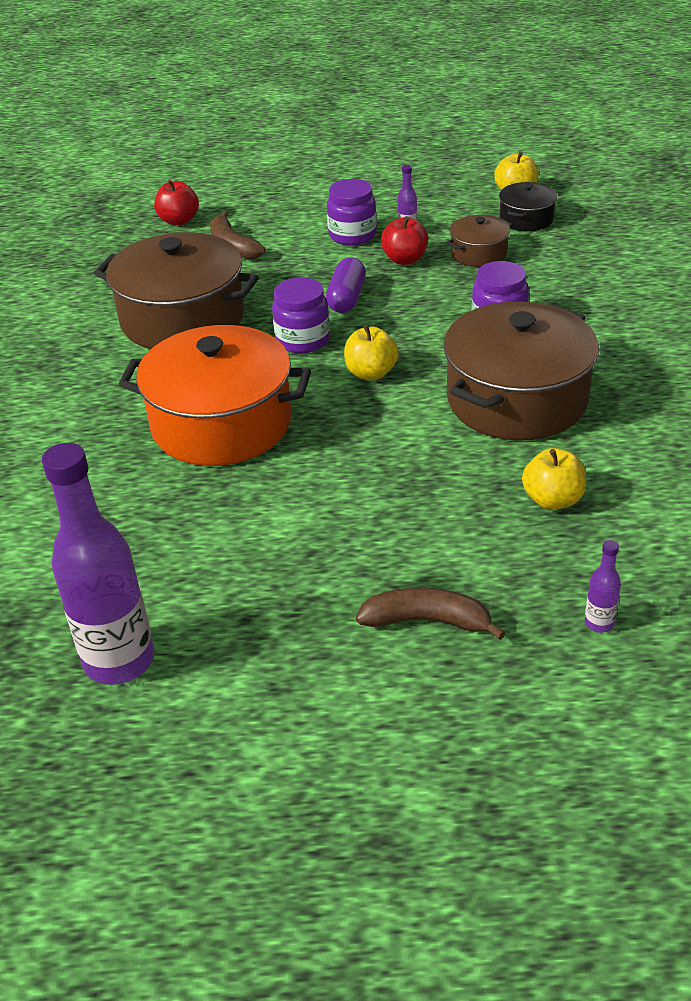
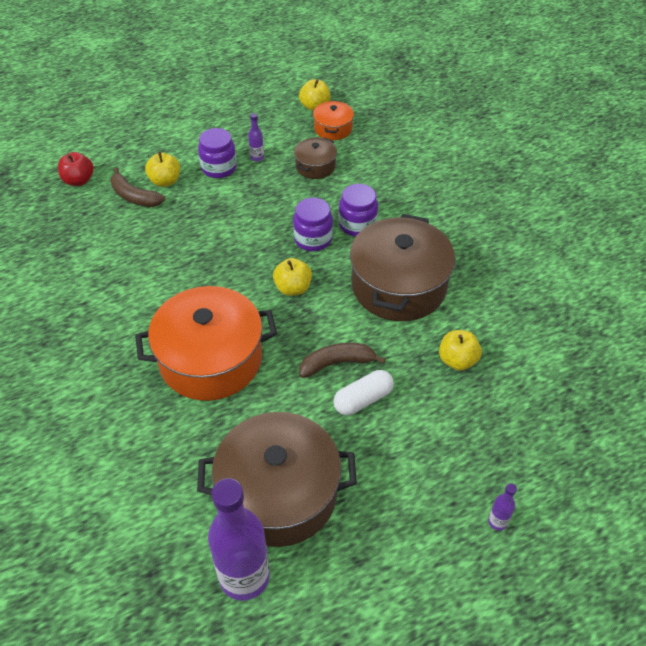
camera: 25 degrees left, 10 degrees up
(183, 319) = (132, 273): brown pot -> brown pot (279, 493)
(278, 237) = (165, 181): none -> yellow apple
(302, 340) = (231, 271): purple jar -> purple jar (313, 239)
(346, 298) = (243, 226): purple capsule -> none
(391, 512) = (363, 399): none -> white capsule
(405, 259) = (267, 182): red apple -> none
(427, 621) = (426, 477): brown banana -> brown banana (337, 363)
(526, 219) = (333, 129): black pot -> orange pot
(599, 623) = (526, 445): purple bottle -> purple bottle (497, 521)

